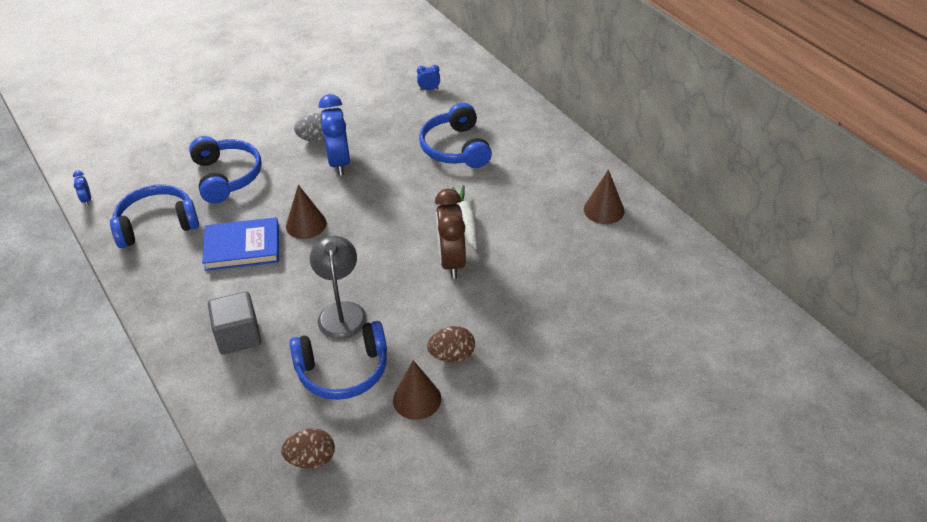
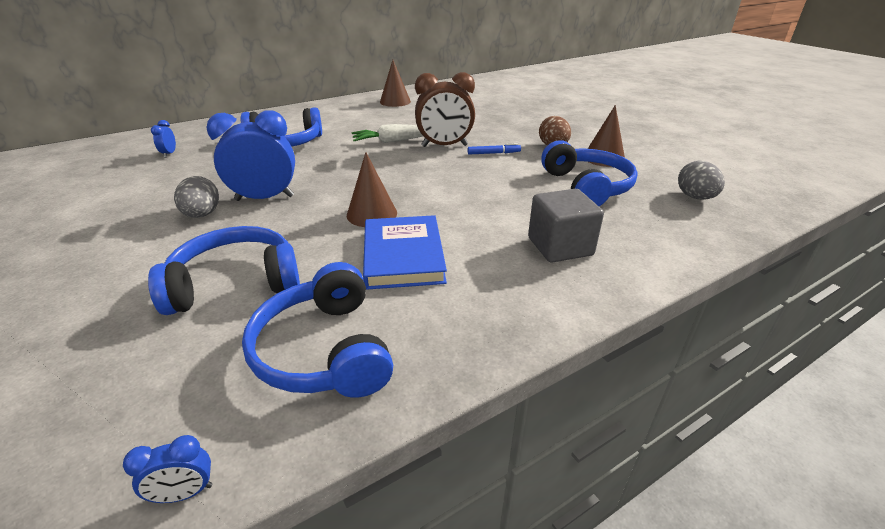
camera: 90 degrees left, 10 degrees down
(311, 459) = (695, 197): brown egg -> grey egg
(341, 312) = (511, 190): grey lamp -> none
(431, 301) = (493, 153): none -> blue marker

